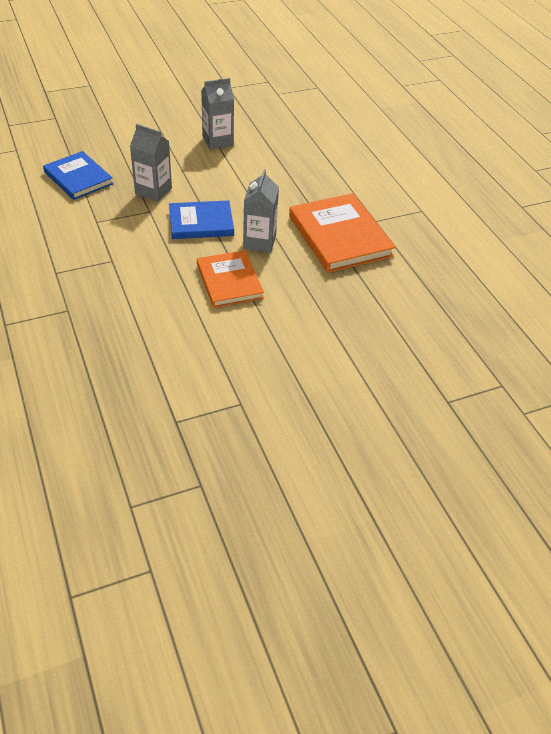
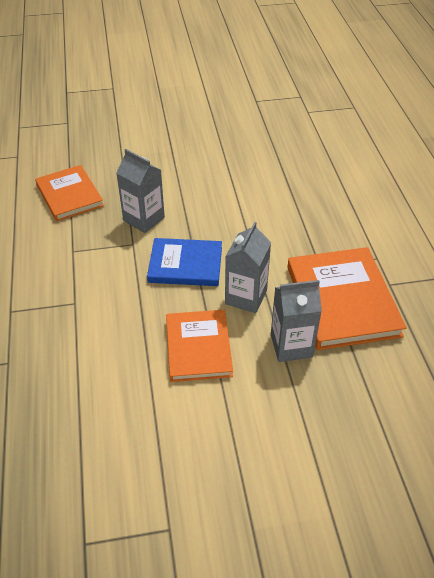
camera: 15 degrees right, 0 degrees up
(78, 178) = (69, 195): blue book -> orange book
(218, 141) = (229, 164): grey carton -> grey carton (291, 346)

